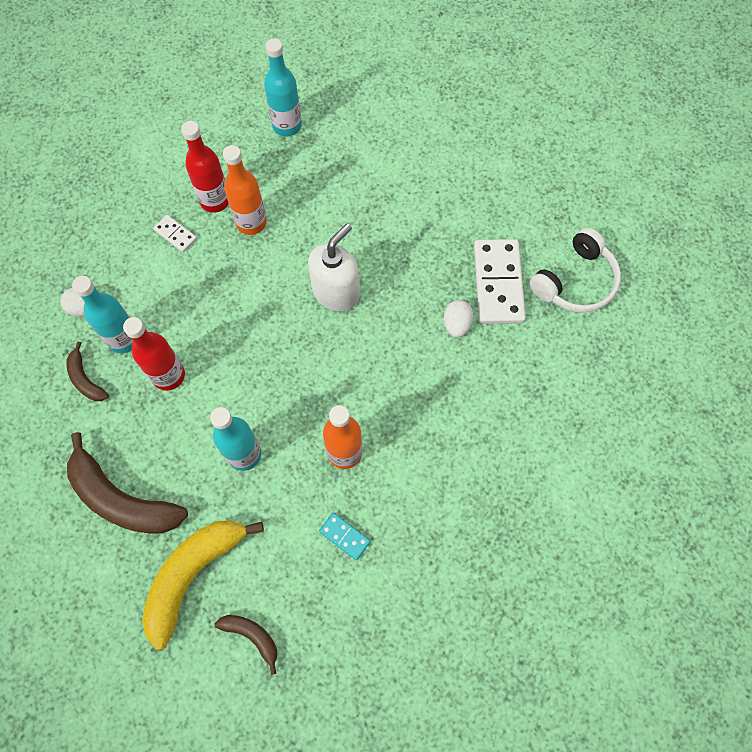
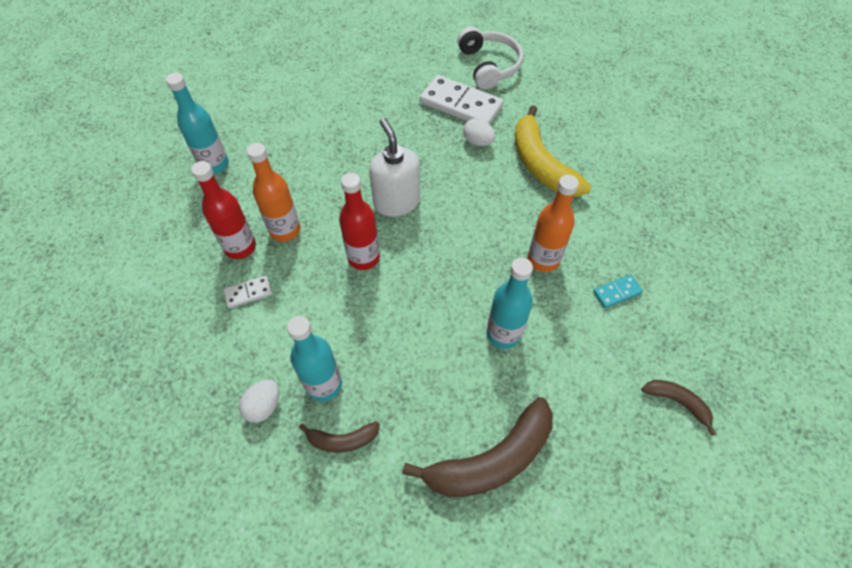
camera: 60 degrees left, 10 degrees down
(168, 375) = (388, 361): red bottle -> red bottle (363, 257)
(193, 574) = (598, 426): yellow banana -> yellow banana (541, 164)
(252, 636) = (677, 402): brown banana -> brown banana turned 60 degrees clockwise

